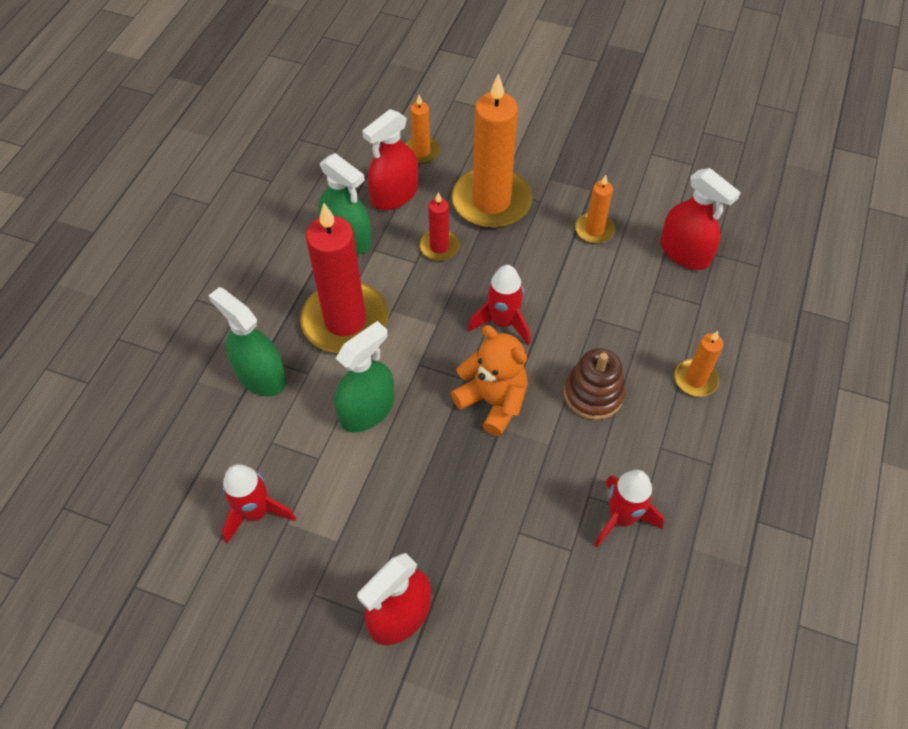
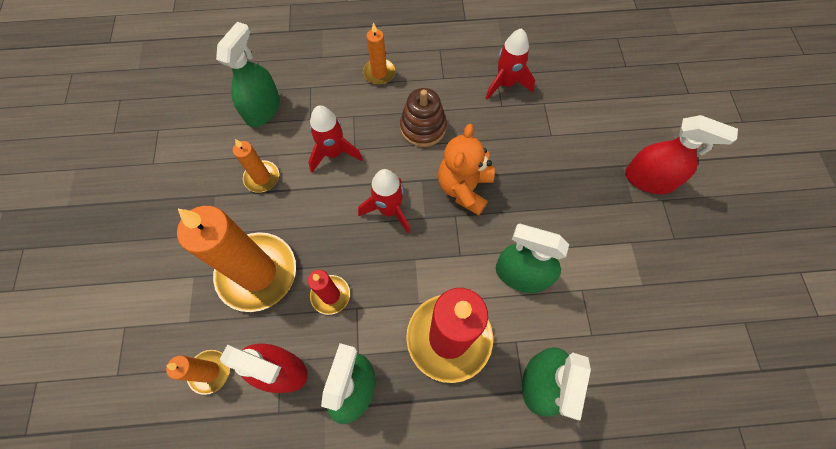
camera: 115 degrees left, 10 degrees up
(256, 513) = (651, 312): red rocket -> red rocket (334, 153)
(684, 252) = (262, 109): red spray bottle -> green spray bottle

